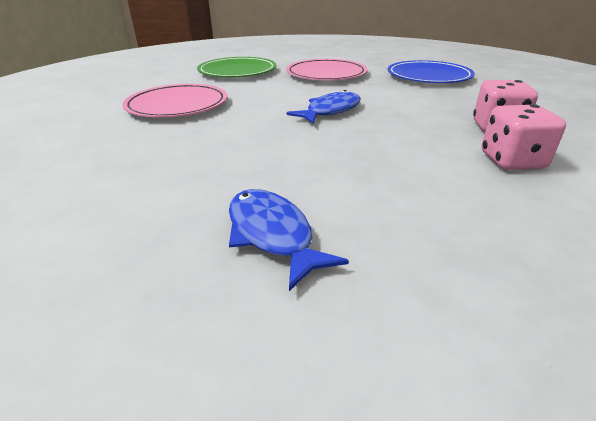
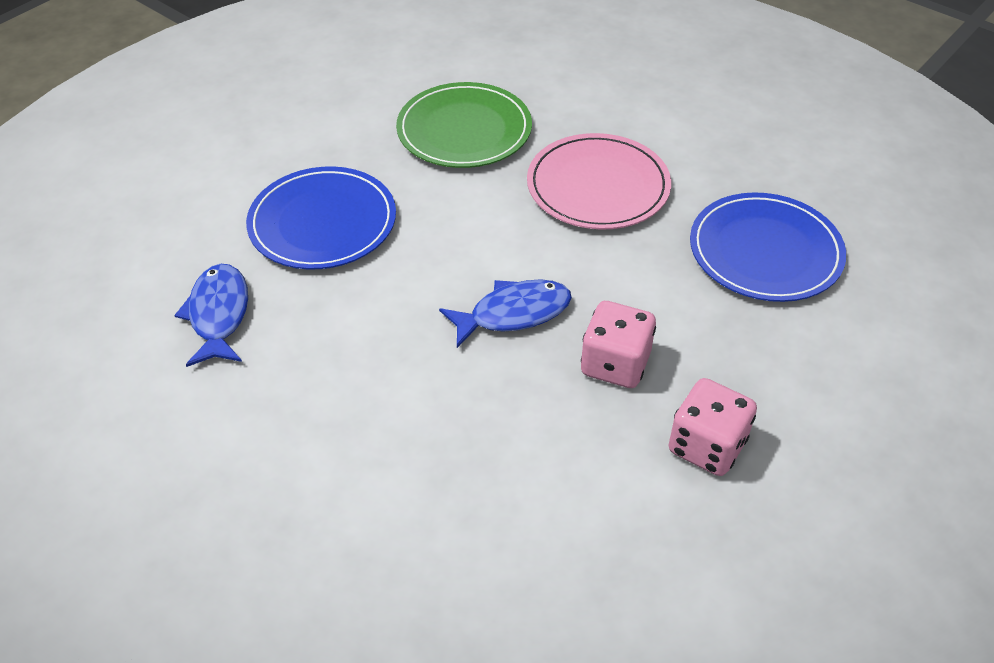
camera: 25 degrees right, 15 degrees up
(177, 105) = (322, 222): pink plate -> blue plate
(272, 234) = (285, 534): blue fish -> blue fish (219, 314)
(512, 161) = (642, 524): pink dice -> pink dice (615, 364)

